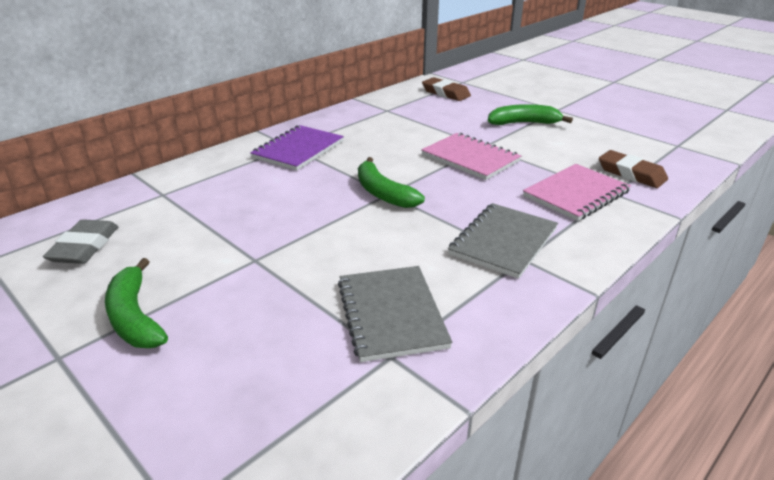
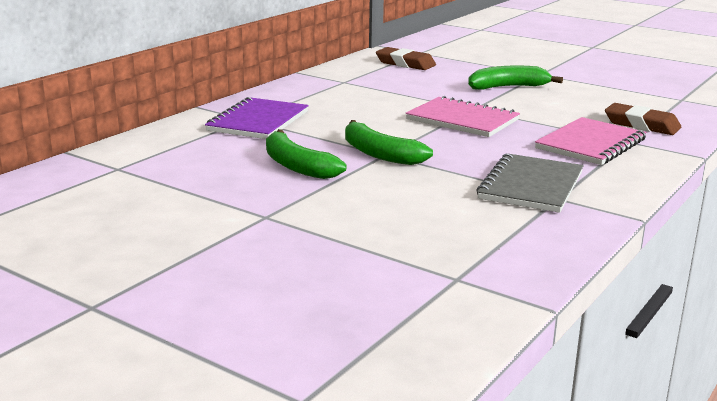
camera: 10 degrees left, 10 degrees down
(84, 247) = (54, 218): grey eraser -> none
(135, 317) = (158, 270): green banana -> green banana (297, 166)
(391, 314) = (441, 248): grey notebook -> none

